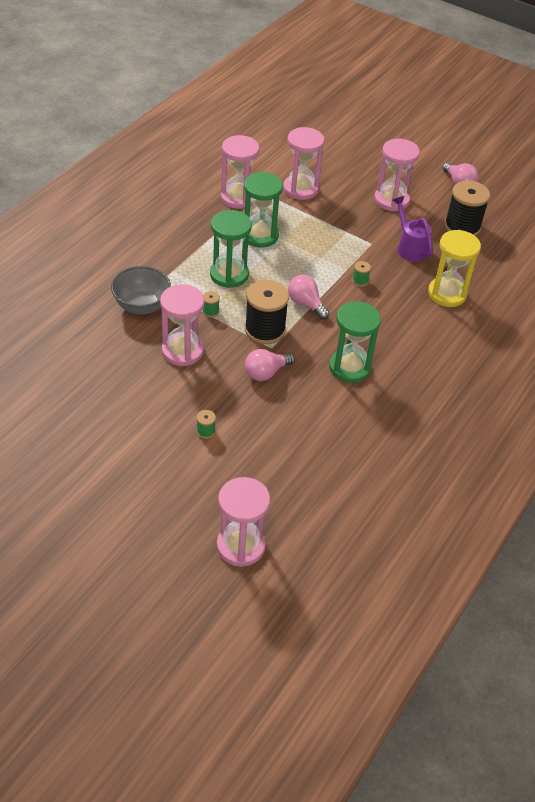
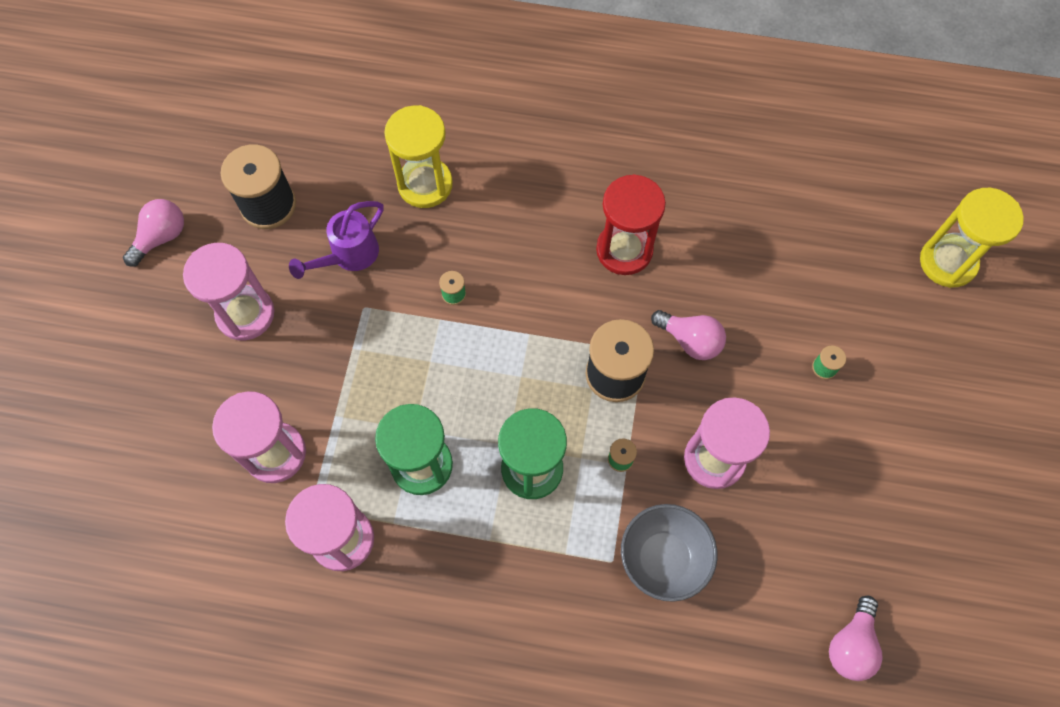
camera: 110 degrees left, 20 degrees up
(240, 546) = (947, 262): pink hourglass -> yellow hourglass
(306, 304) = (537, 343): pink light bulb -> pink light bulb (851, 644)
(349, 367) = (624, 250): green hourglass -> red hourglass

